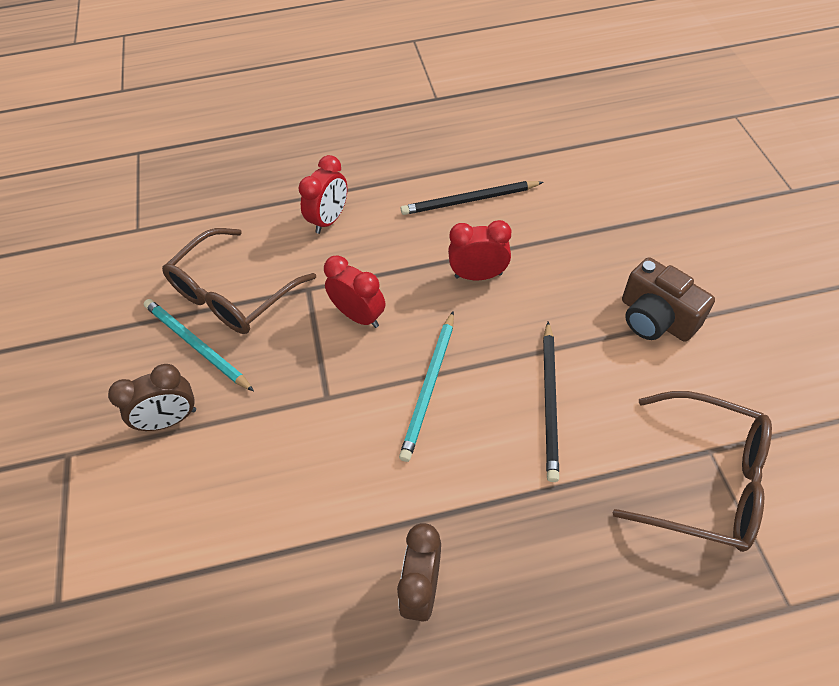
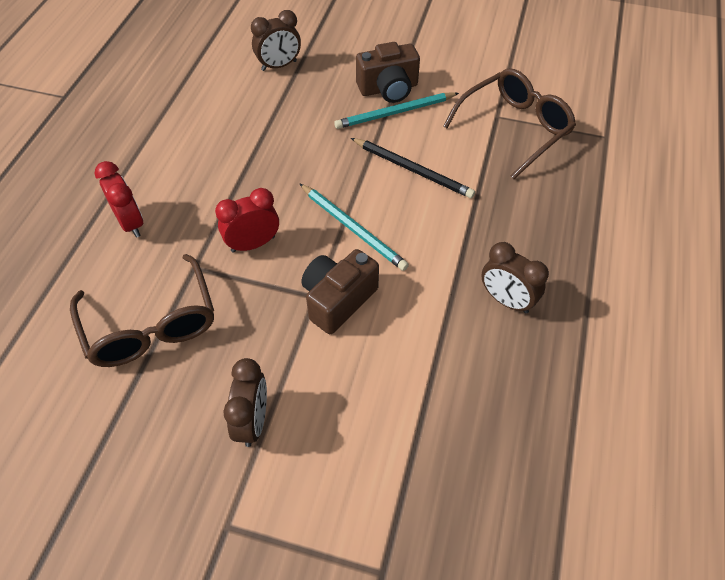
camera: 65 degrees left, 0 degrees up
(196, 345) = (186, 374): turquoise pencil -> turquoise pencil (395, 113)
(332, 419) = (338, 300): none -> brown camera
(469, 200) = (199, 128): black pencil -> none
(478, 275) = (276, 156): red clock -> none
(603, 210) = (279, 66): none -> brown clock

